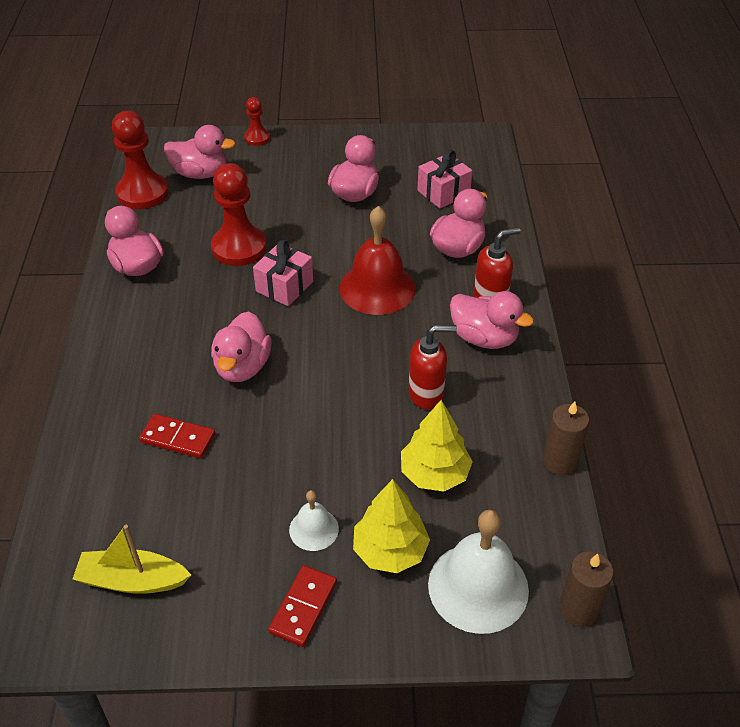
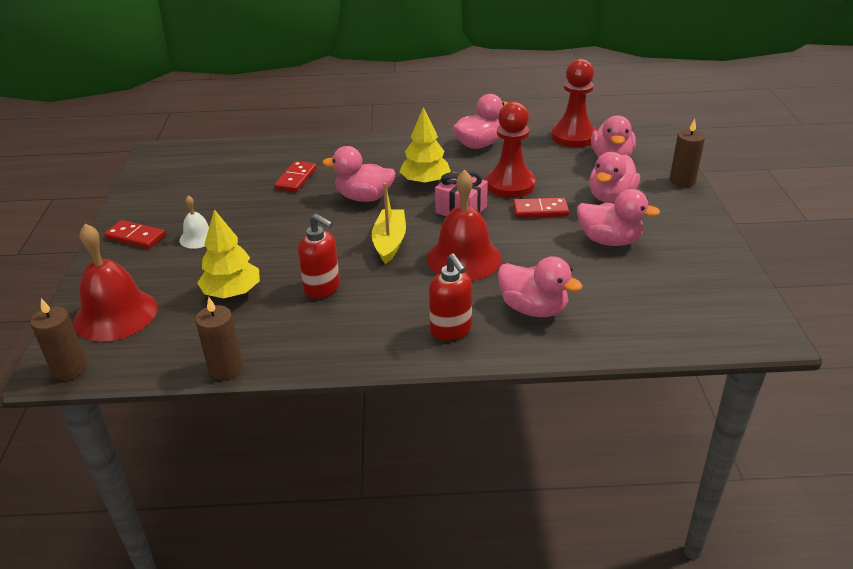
camera: 90 degrees right, 10 degrees down
(132, 580) = (184, 175): yellow boat -> yellow boat (389, 242)
(257, 138) = (682, 181): red pawn -> brown candle
(295, 231) = (540, 210): none -> red domino
(390, 550) = (166, 272): yellow tree -> yellow tree (425, 182)
(426, 394) = (322, 288): red soap dispenser -> red soap dispenser turned 45 degrees counterclockwise
(443, 192) = (632, 299): pink gift -> none
(478, 587) = (115, 314): white bell -> red bell
(484, 338) = (394, 324): pink duck -> pink duck (611, 197)

